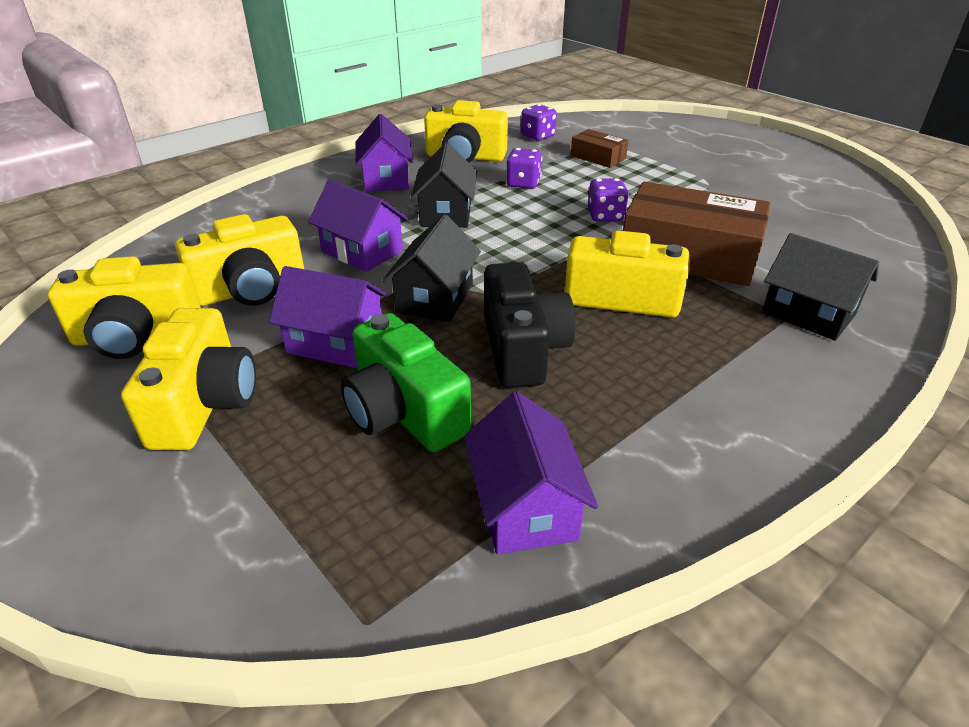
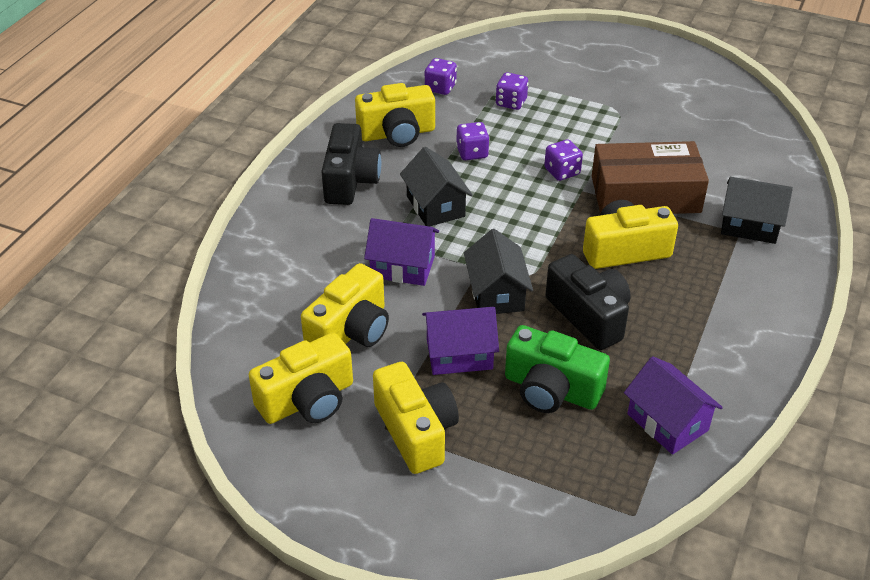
camera: 25 degrees left, 5 degrees up
(386, 179) = (350, 181): purple house -> black camera
(598, 157) = (511, 102): brown box -> purple dice

